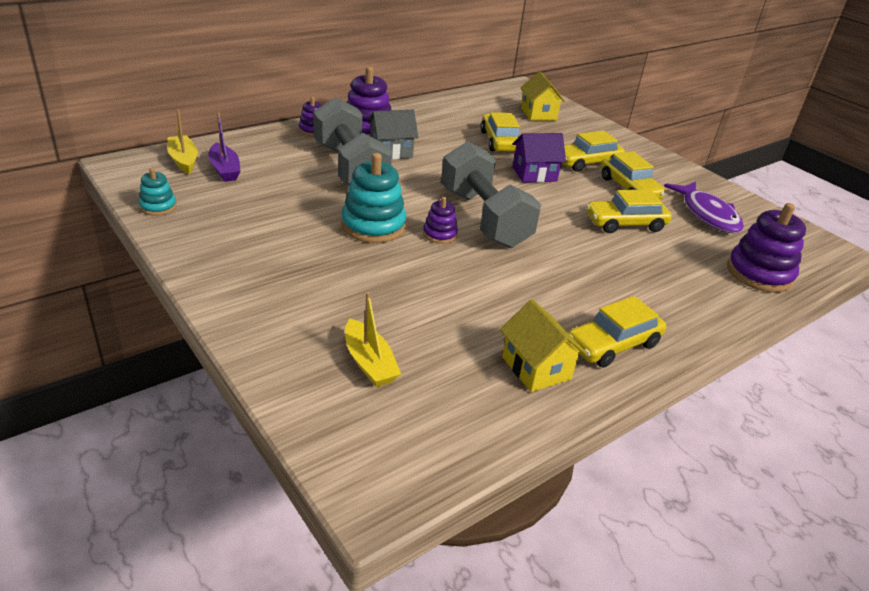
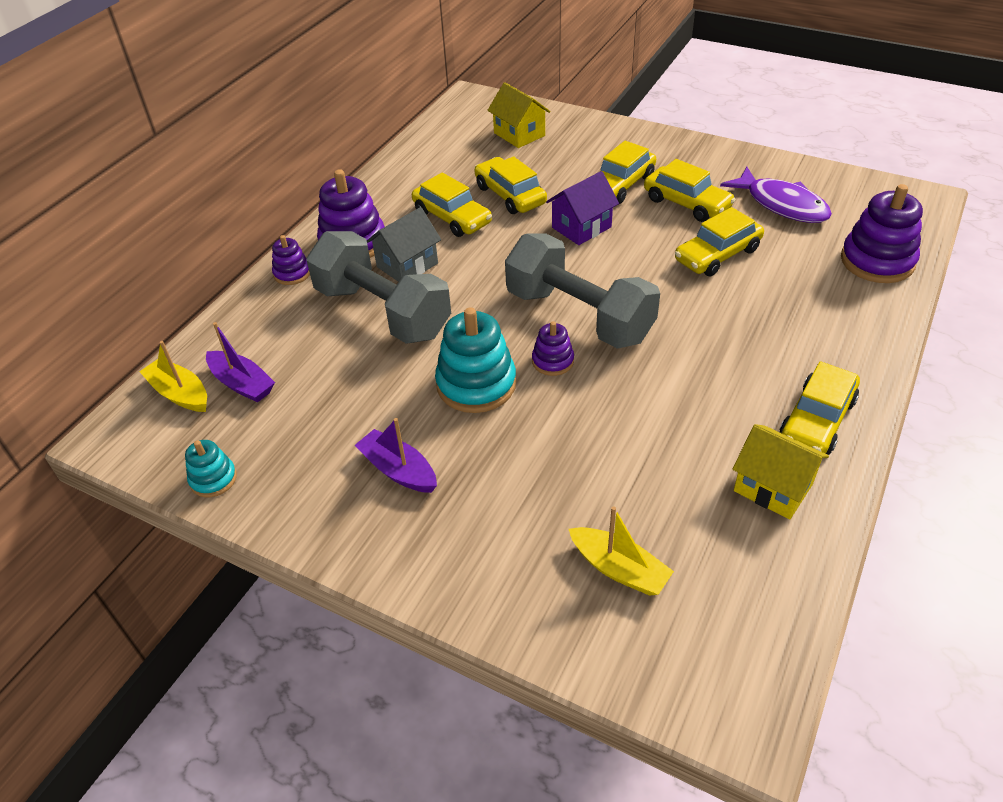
camera: 20 degrees left, 10 degrees up
(275, 248) = (398, 470): none -> purple boat
(446, 139) = (452, 217): none -> yellow car

